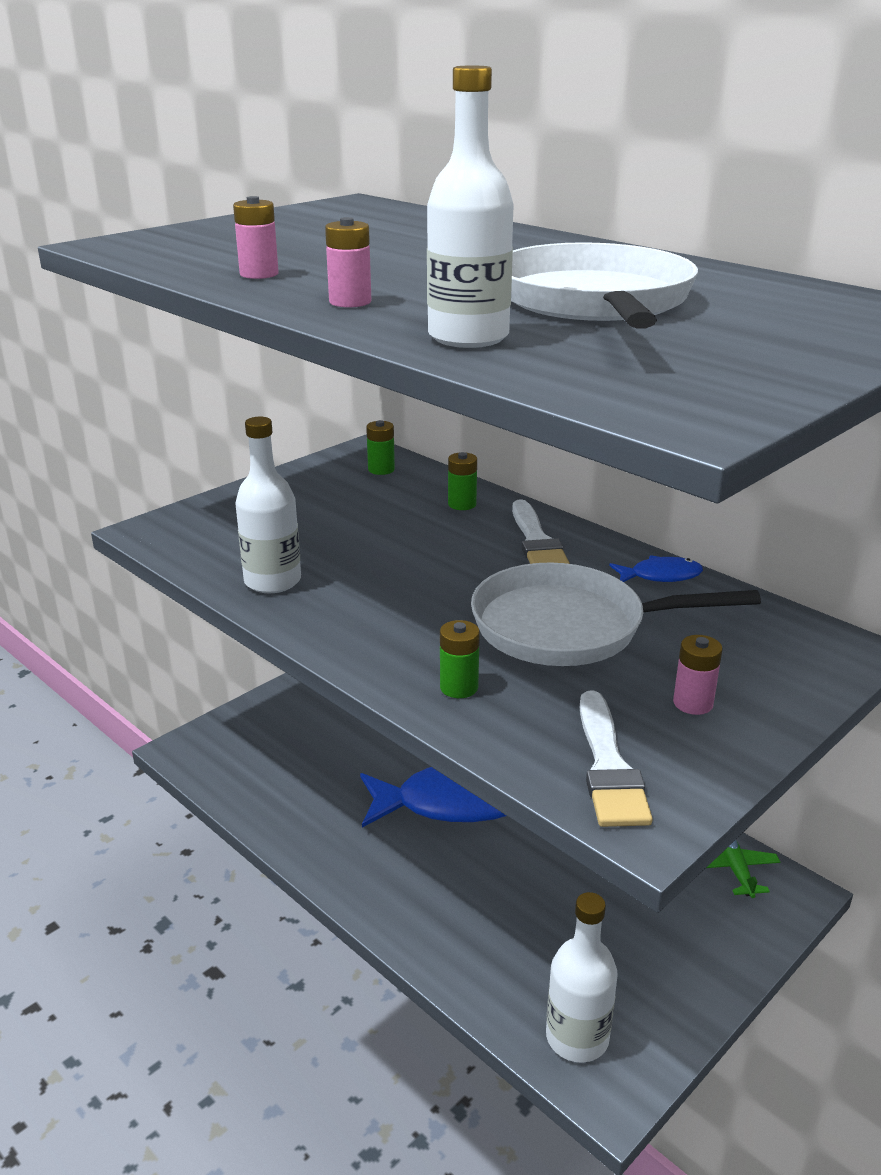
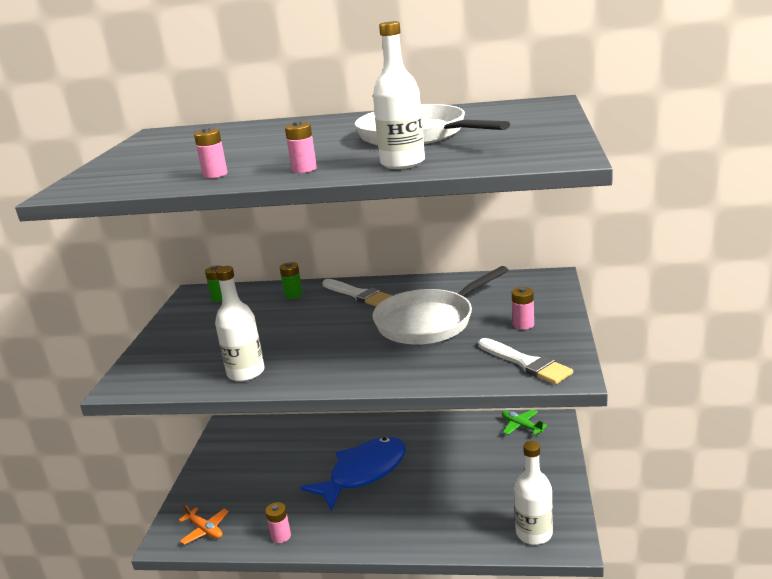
camera: 35 degrees left, 5 degrees down
(226, 762) = (205, 530): none -> orange plane
(286, 821) = (281, 536): none -> pink battery
(459, 687) = (418, 368): green battery -> none
(660, 576) = (437, 284): blue fish -> none

